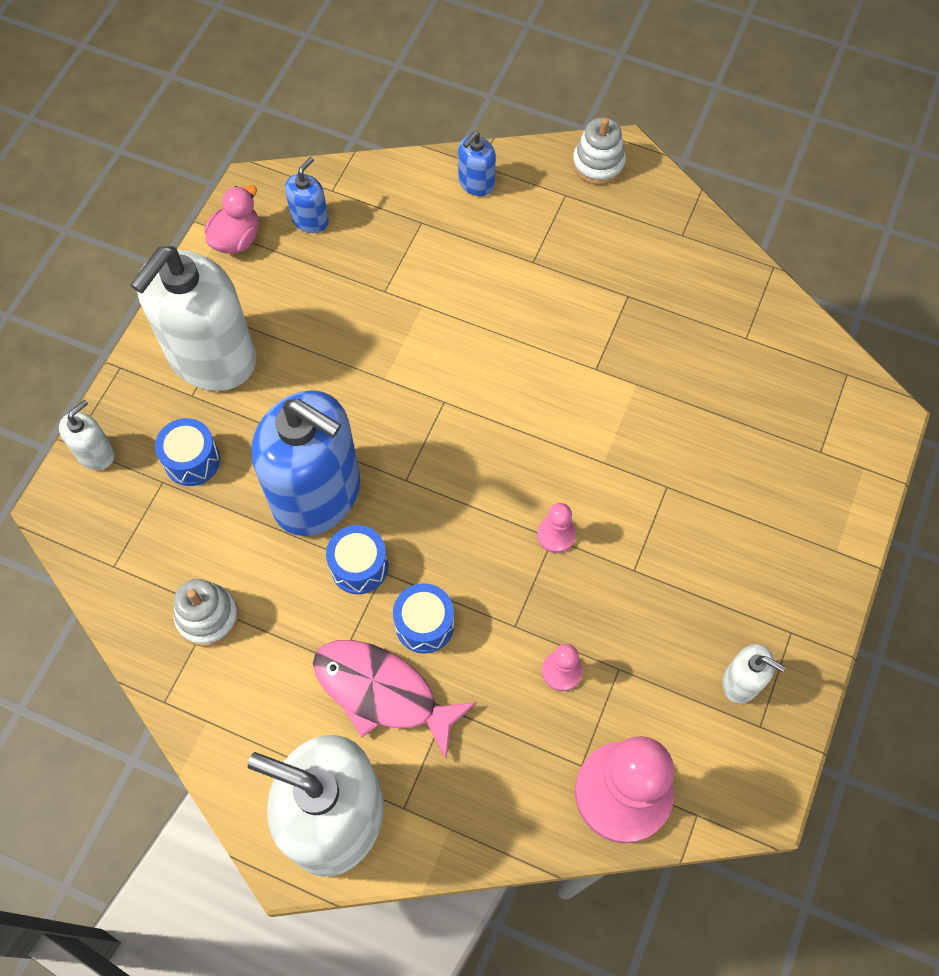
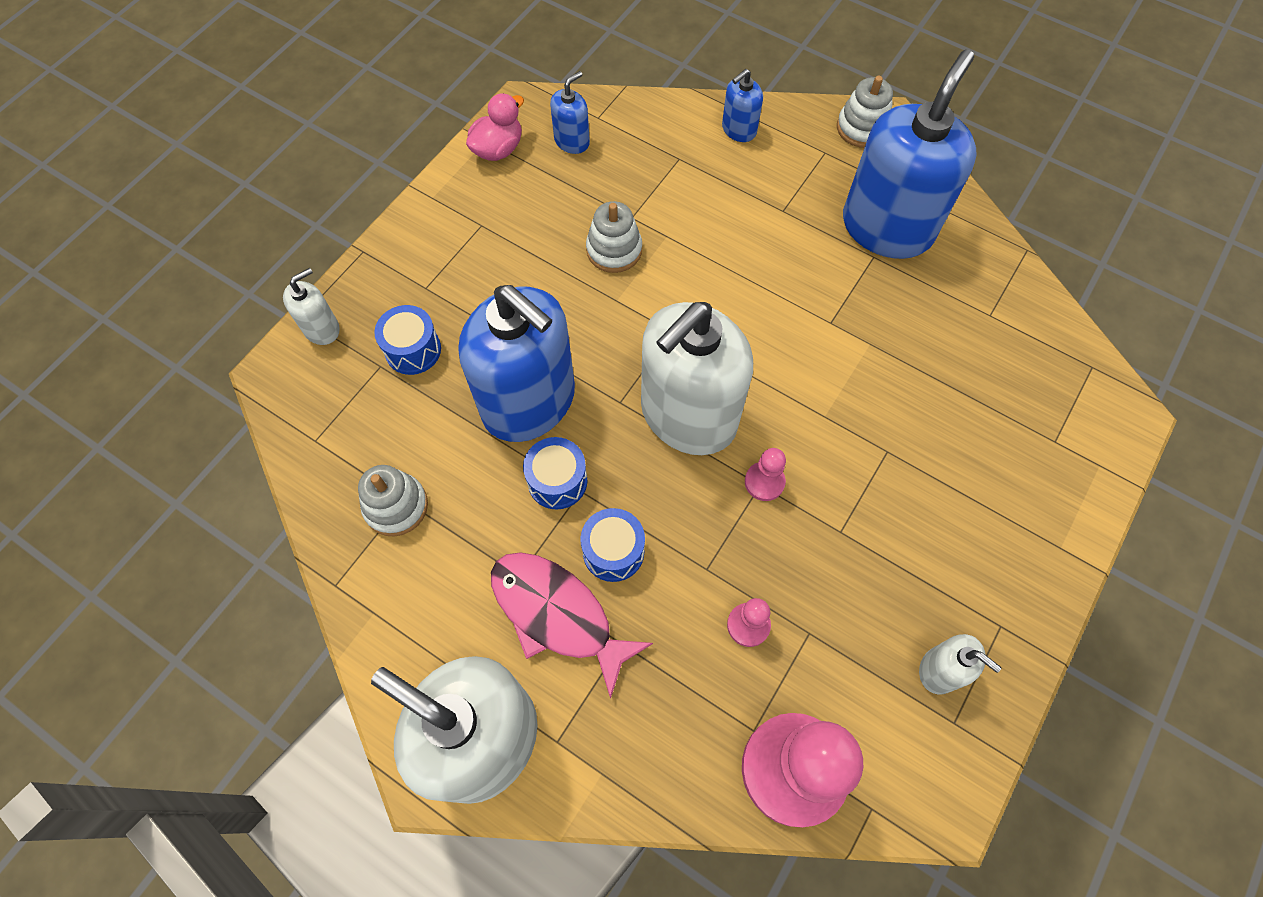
camera: 10 degrees right, 0 degrees up
(212, 357) = (452, 255): white soap dispenser -> white soap dispenser (688, 415)
(373, 327) = (614, 250): none -> white stacking toy
(636, 264) = (887, 227): none -> blue soap dispenser

